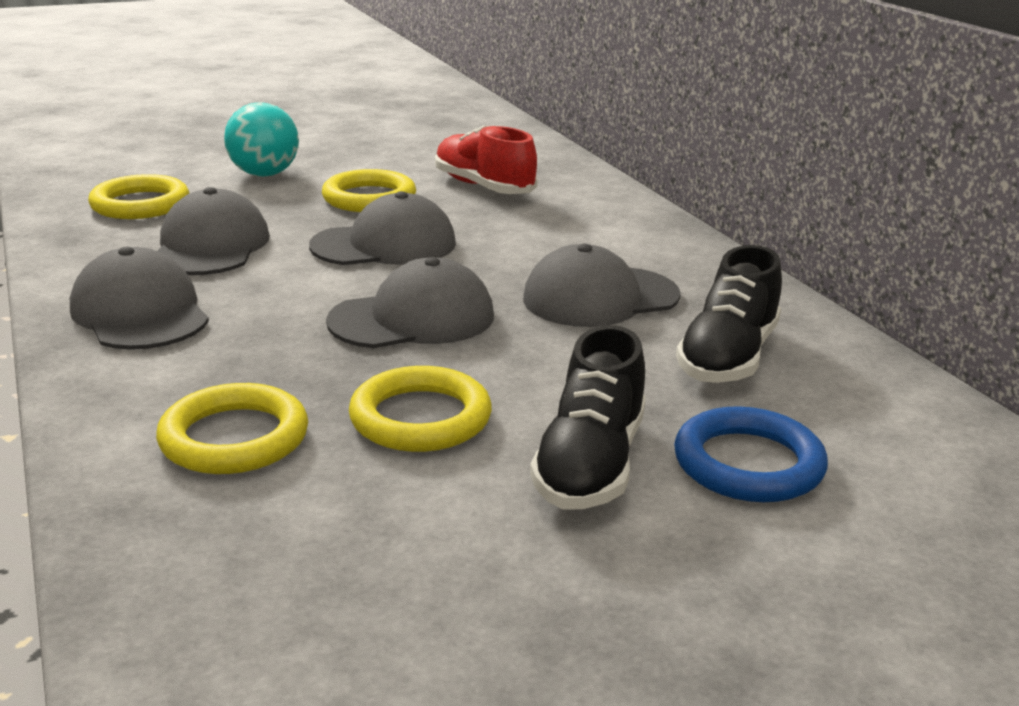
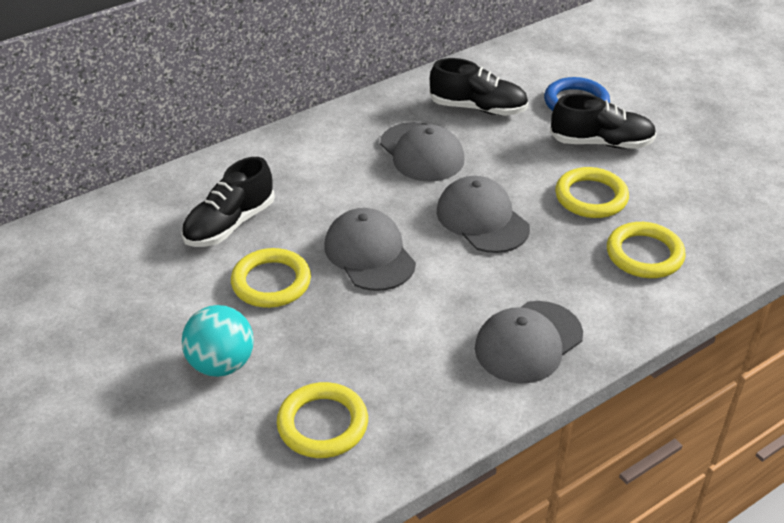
camera: 100 degrees left, 15 degrees up
(210, 246) = (403, 345): grey cap -> none
(484, 187) = (230, 224): red shoe -> black shoe

